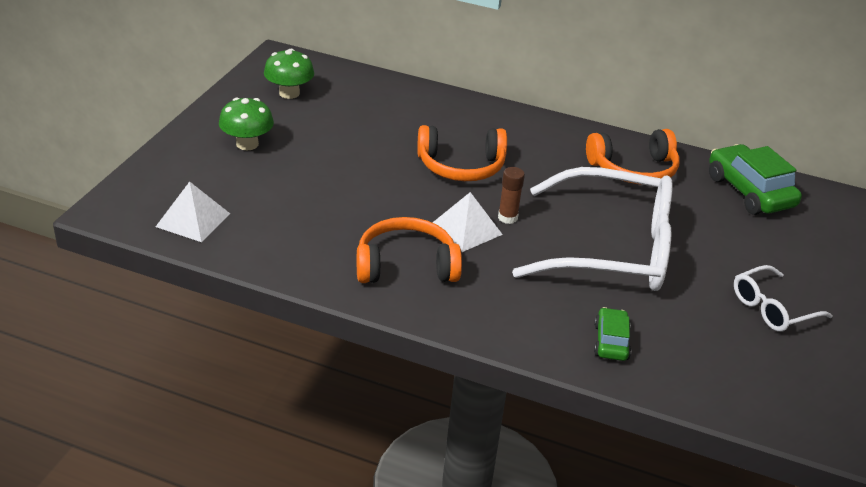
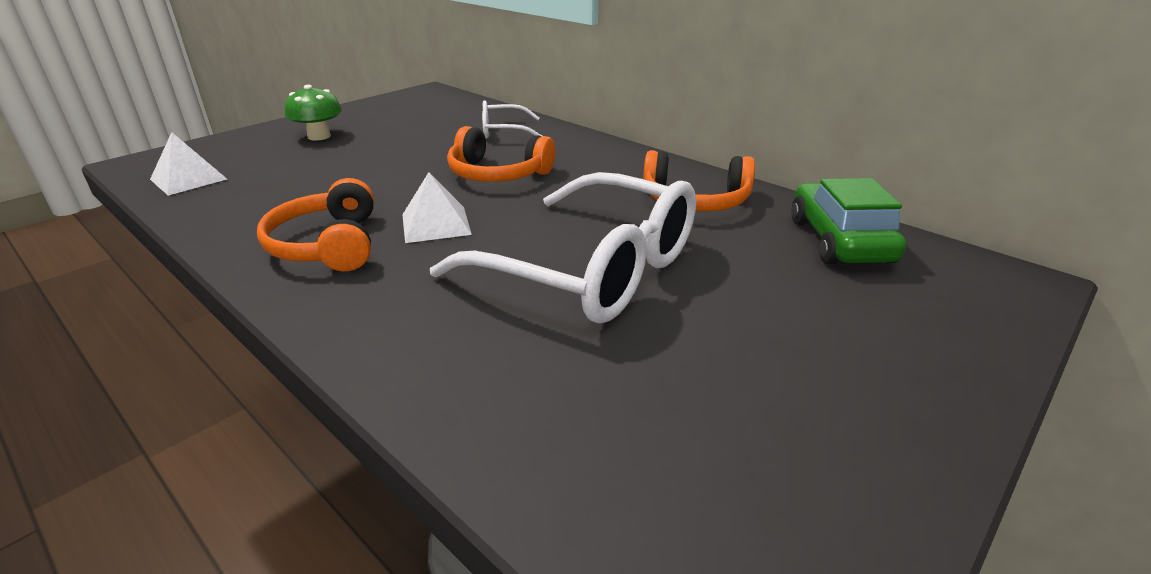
camera: 25 degrees right, 5 degrees down
(289, 93) = (404, 111): green mushroom -> none
(406, 265) = (328, 245): orange headphones -> orange headphones turned 120 degrees counterclockwise
(507, 217) = (496, 221): brown glue stick -> none
(611, 342) = (477, 376): green car -> none
(772, 308) = (777, 385): white glasses -> white glasses (503, 131)

